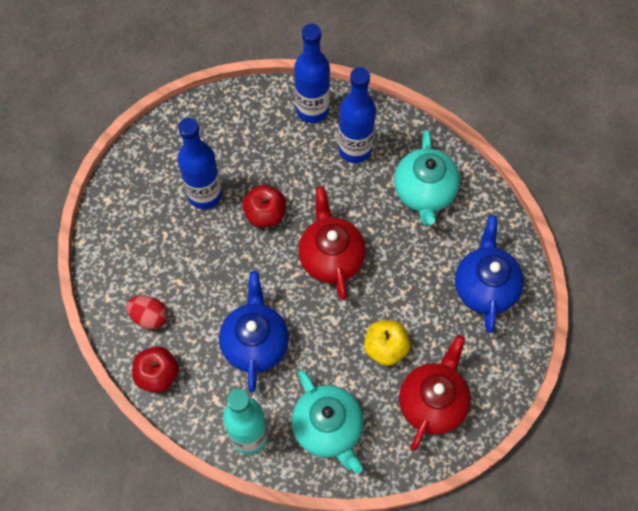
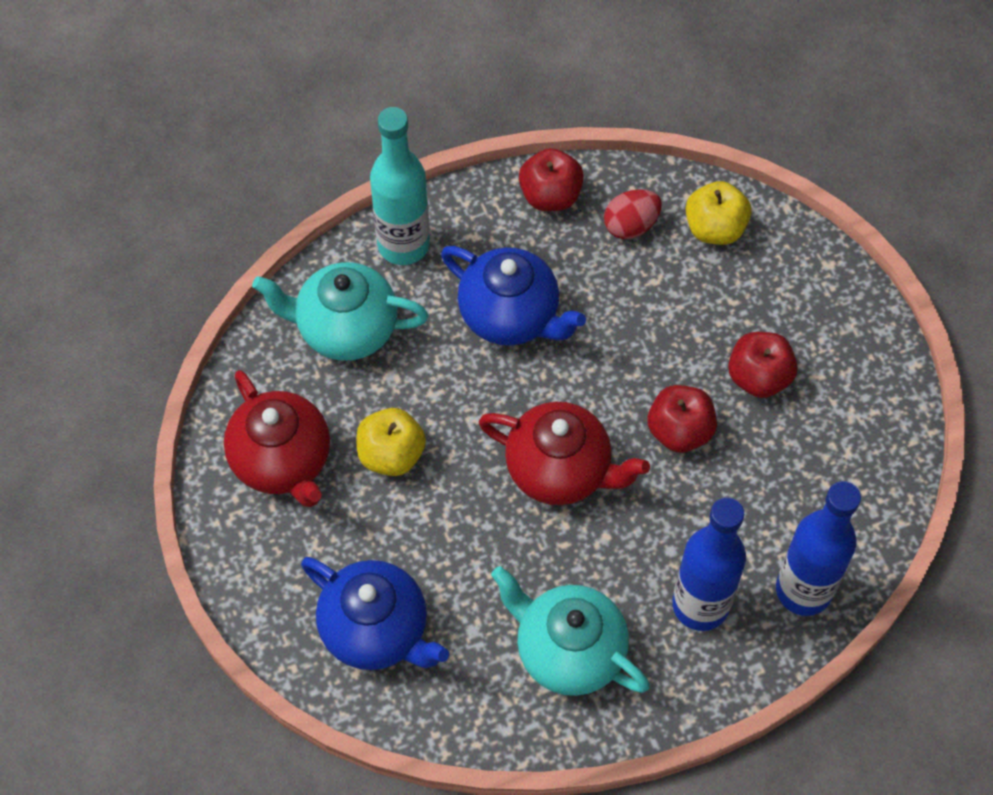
camera: 125 degrees right, 5 degrees down
(121, 271) = (715, 228): none -> yellow apple
(205, 195) = (758, 377): blue bottle -> red apple

